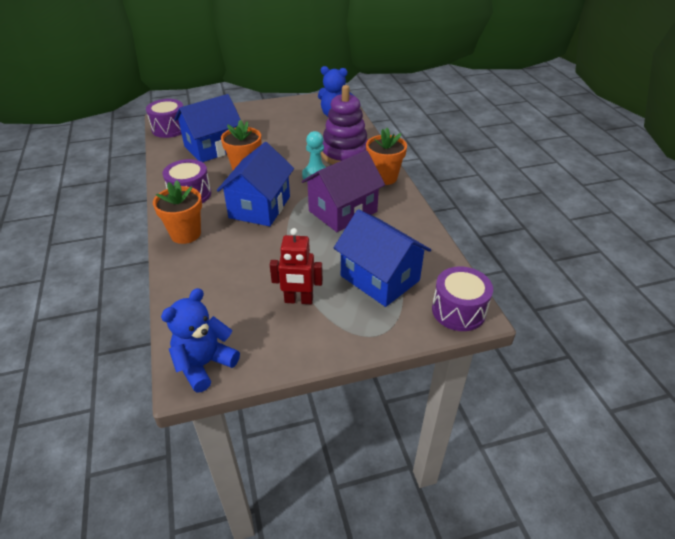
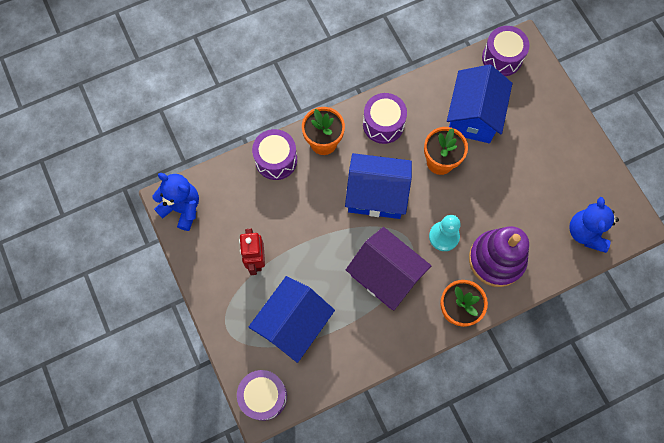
camera: 80 degrees right, 30 degrees up
(186, 271) = (276, 160): none -> purple drum
(213, 148) = (473, 116): blue house -> blue house turned 60 degrees clockwise

